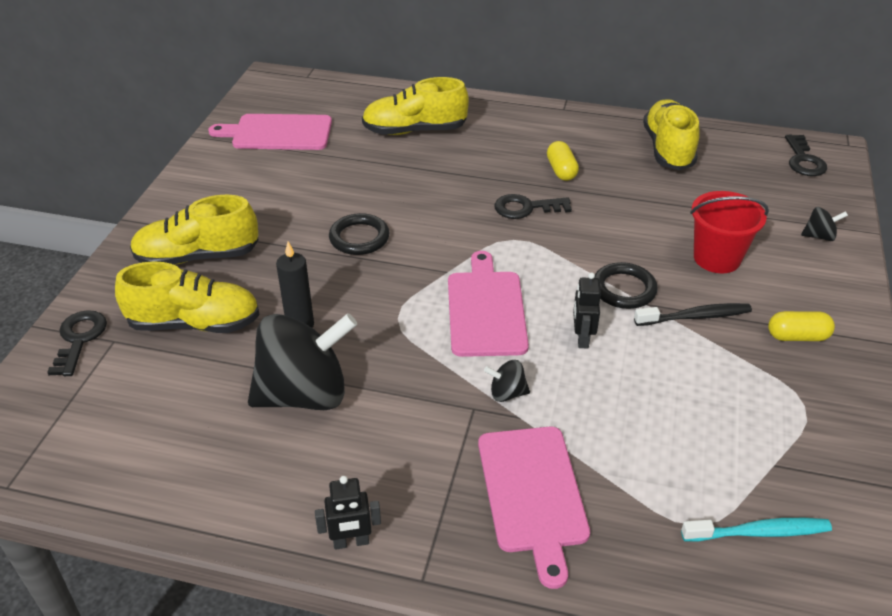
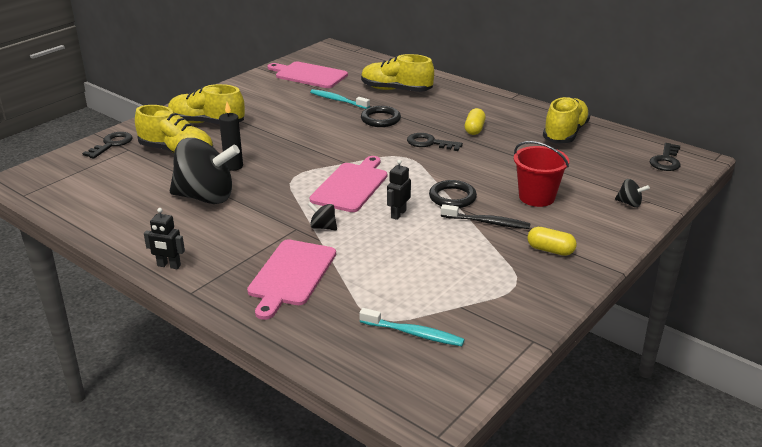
camera: 25 degrees right, 10 degrees down
(352, 167) = (338, 100): none -> turquoise toothbrush
(359, 238) = (308, 135): black ring -> black ring (380, 119)

